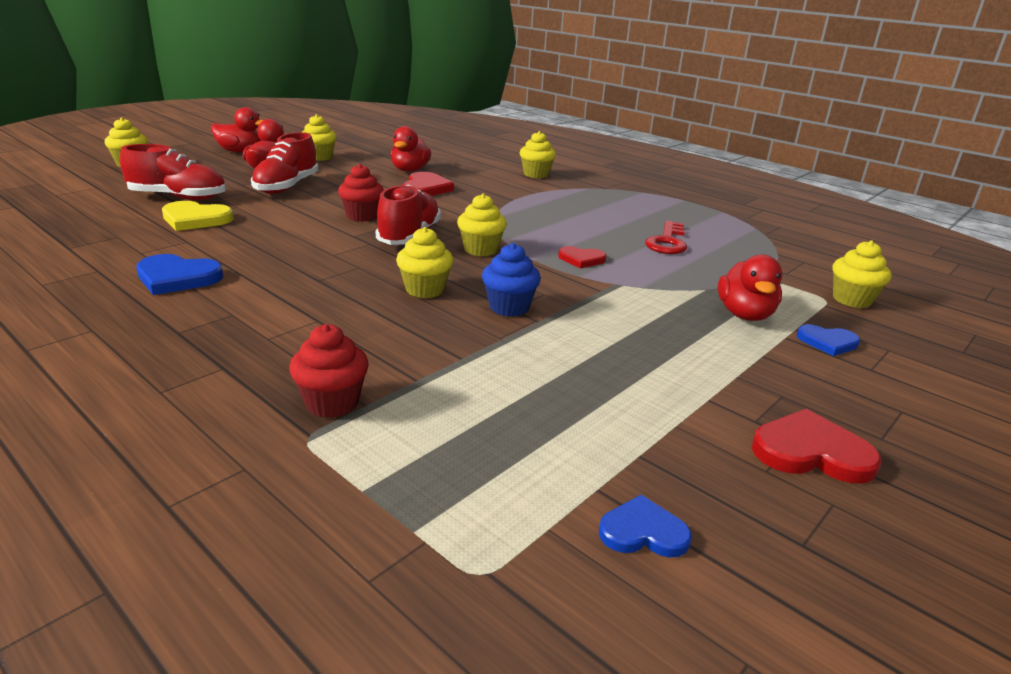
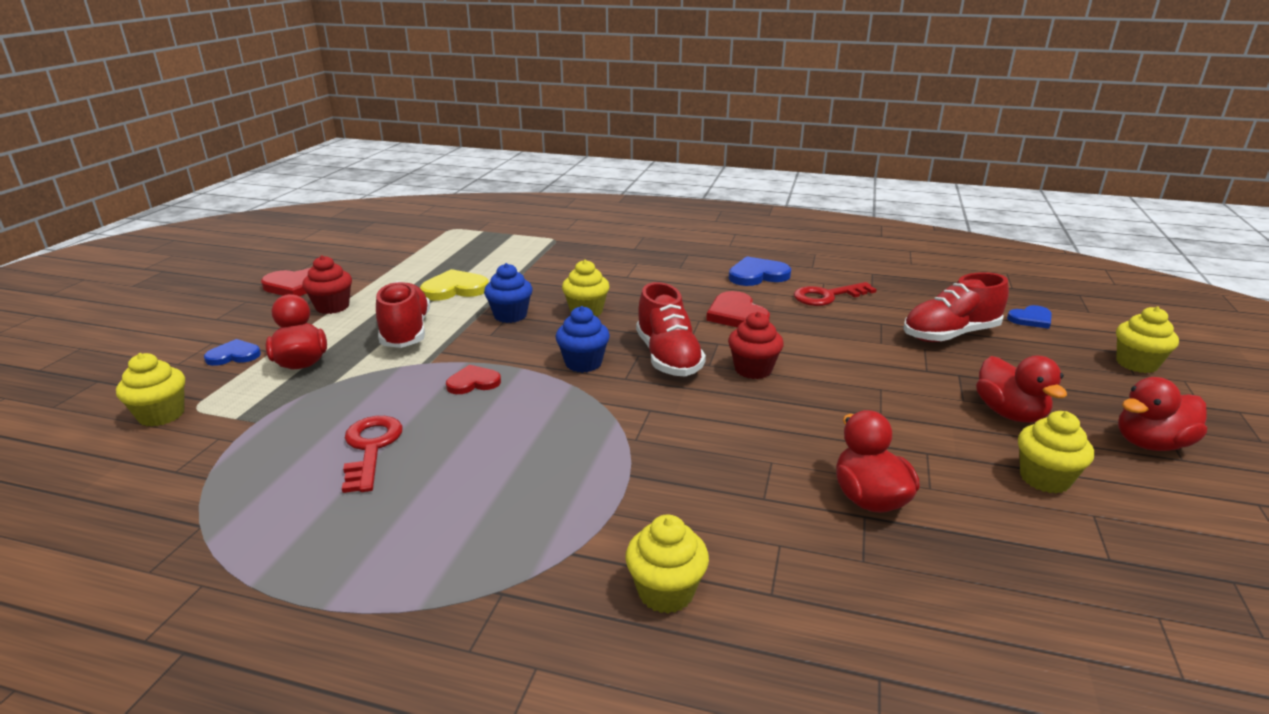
camera: 155 degrees right, 0 degrees up
(177, 241) = (827, 296): none -> red key
(195, 219) = (870, 317): yellow heart -> yellow heart (455, 289)
(287, 187) = (913, 388): red shoe -> red shoe (406, 332)
(332, 403) = (561, 249): red cupcake -> red cupcake (332, 307)
(425, 188) = (773, 453): red heart -> red heart (737, 315)
(481, 250) = (583, 363): yellow cupcake -> blue cupcake
(643, 532) = (392, 246): blue heart -> blue heart (1031, 319)

